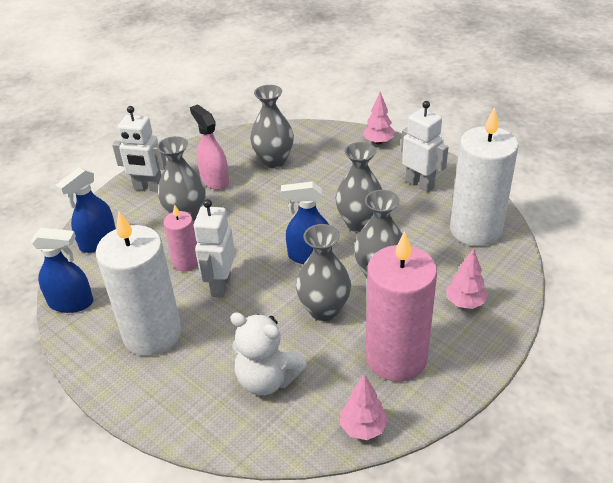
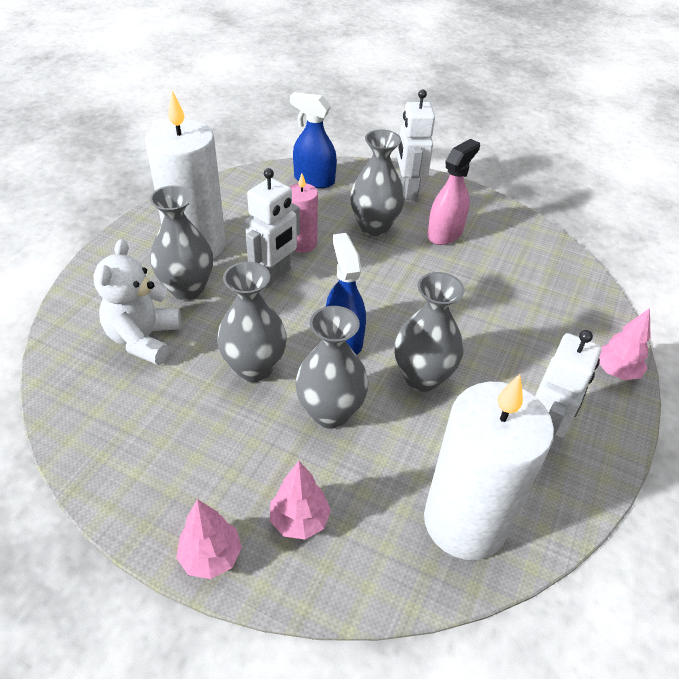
camera: 70 degrees right, 5 degrees up
(71, 303) = (227, 186): blue spray bottle -> none
(220, 285) = (274, 276): white robot -> white robot turned 135 degrees clockwise
(274, 161) = (508, 274): grey vase -> grey vase (187, 289)
(363, 428) = (78, 433): pink tree -> pink tree (211, 557)
(396, 358) = (186, 450): pink candle -> none

